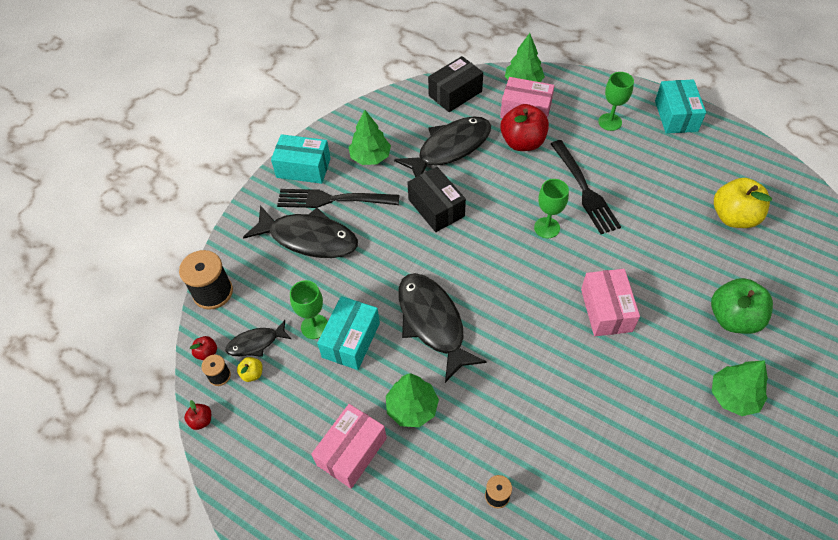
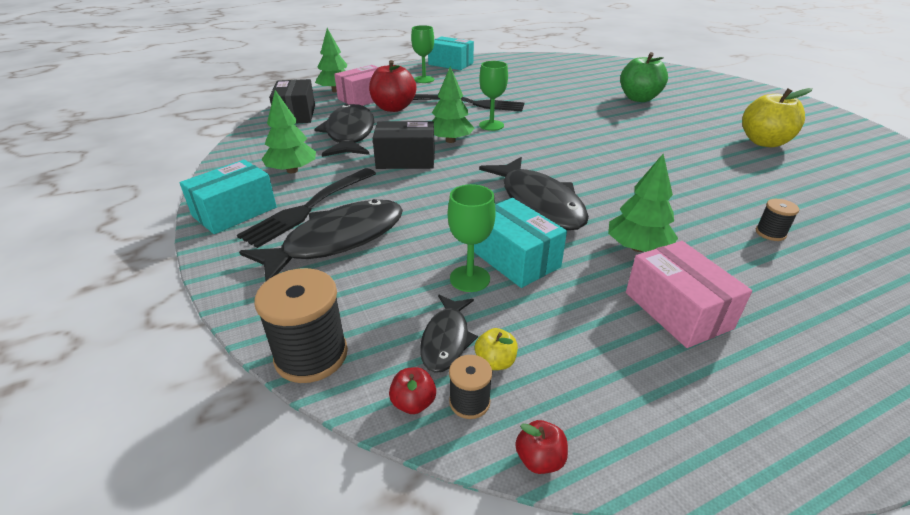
camera: 60 degrees left, 20 degrees down
(432, 322) = (538, 203): black fish -> black fish turned 120 degrees counterclockwise
(606, 310) = (596, 130): pink box -> none
(733, 217) = (555, 75): yellow apple -> yellow apple (764, 142)
(733, 396) = (705, 117): green tree -> green tree (450, 140)

